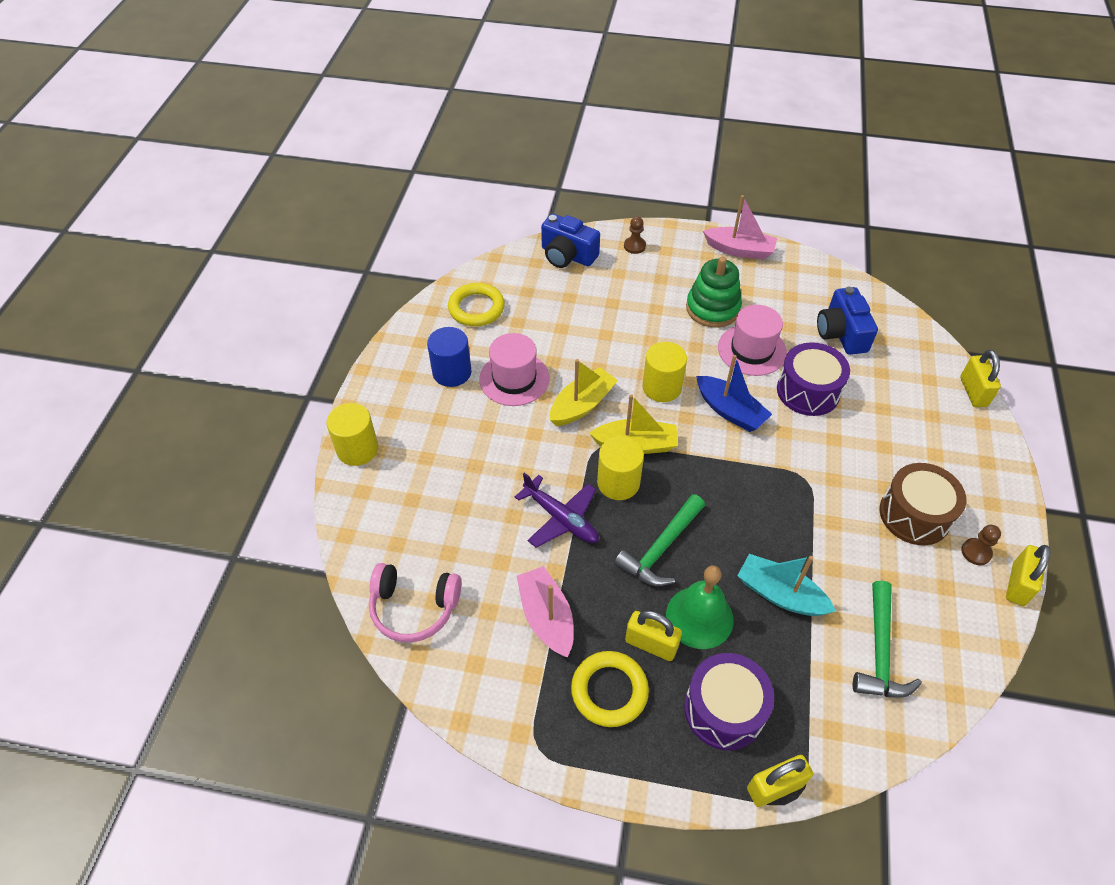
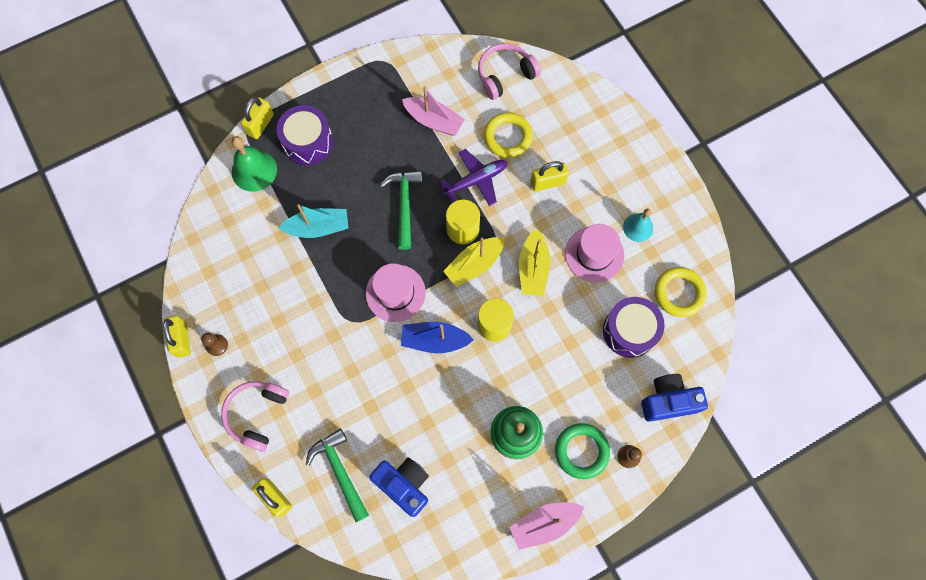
camera: 140 degrees right, 20 degrees up
(357, 449) = (633, 132): yellow cylinder -> none
(452, 372) = (638, 227): blue cylinder -> turquoise bell
(561, 518) = (475, 180): purple plane -> purple plane turned 150 degrees clockwise
(609, 691) = (371, 109): yellow ring -> yellow ring (507, 137)
(651, 644) = (368, 147): yellow padlock -> yellow padlock (547, 182)
(668, 269) = (581, 451): none -> green ring
(699, 617) = (354, 181): green bell -> green bell (254, 170)
(752, 350) = (458, 411): pink hat -> pink hat (395, 293)
(808, 391) = (394, 402): purple drum -> purple drum (629, 331)
(880, 652) = (244, 233): green hammer -> green hammer (340, 471)
(914, 515) = (267, 346): brown drum -> none
(959, 463) = (257, 414): none -> pink headphones

